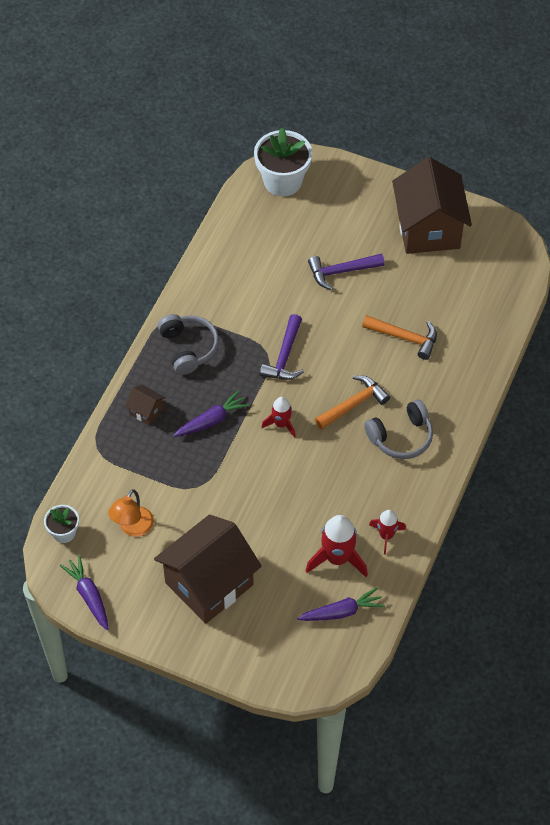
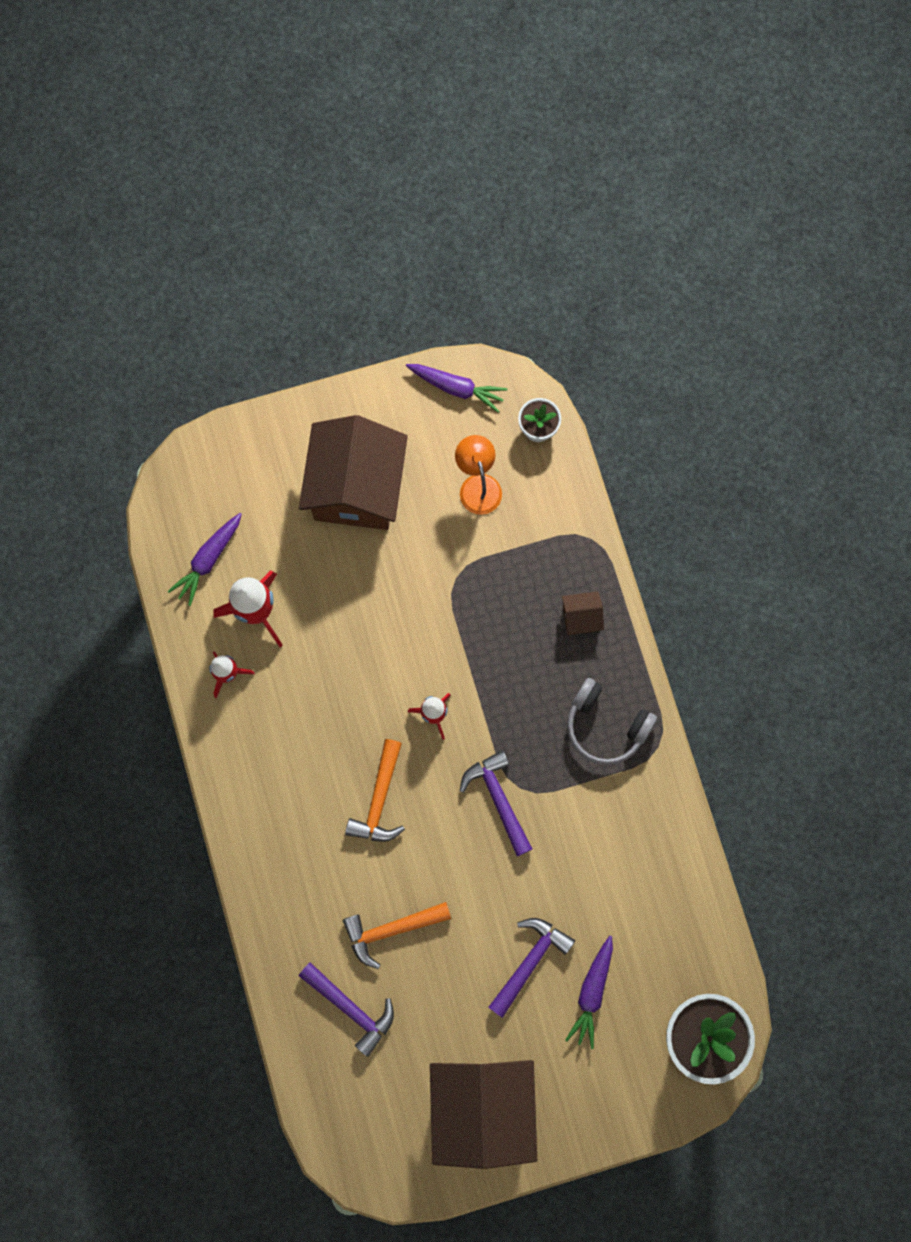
camera: 140 degrees right, 20 degrees up
(212, 420) = (506, 661): purple carrot -> purple carrot (592, 992)
(401, 437) = (300, 800): grey headphones -> none
(428, 229) = (482, 1107): brown house -> brown house turned 45 degrees clockwise
(461, 317) = (351, 1008): none -> purple hammer

